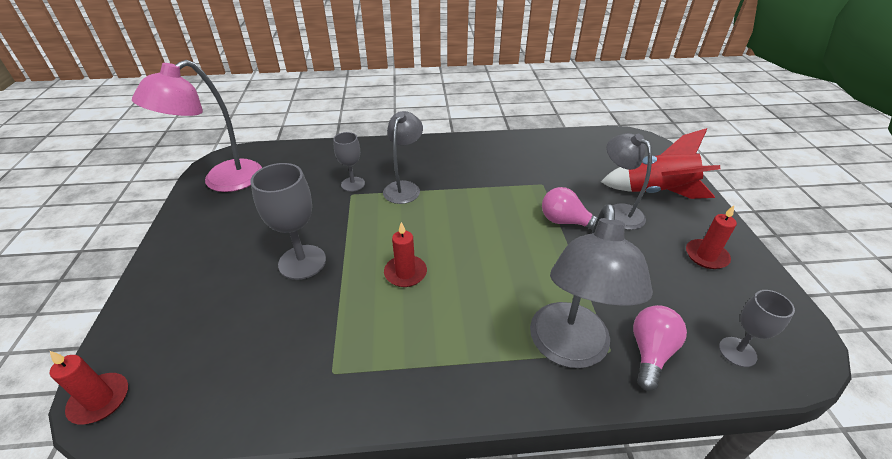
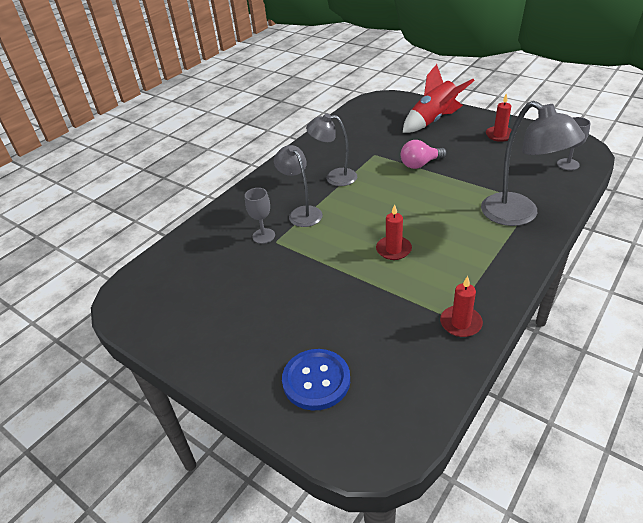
camera: 45 degrees left, 0 degrees up
(100, 400) = (365, 454): red candle -> red candle (460, 323)
(184, 314) = (316, 380): none -> blue button
(222, 181) = (156, 310): pink lamp -> none
(302, 262) = (327, 295): grey goblet -> none
(618, 212) = (434, 142): grey lamp -> grey lamp (334, 177)
(650, 352) = (545, 190): pink light bulb -> none

